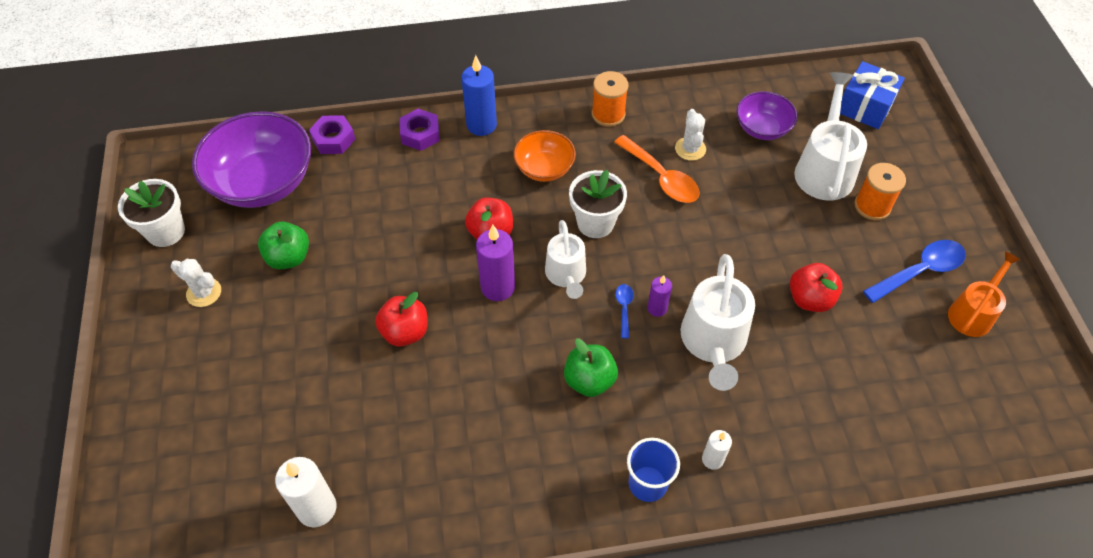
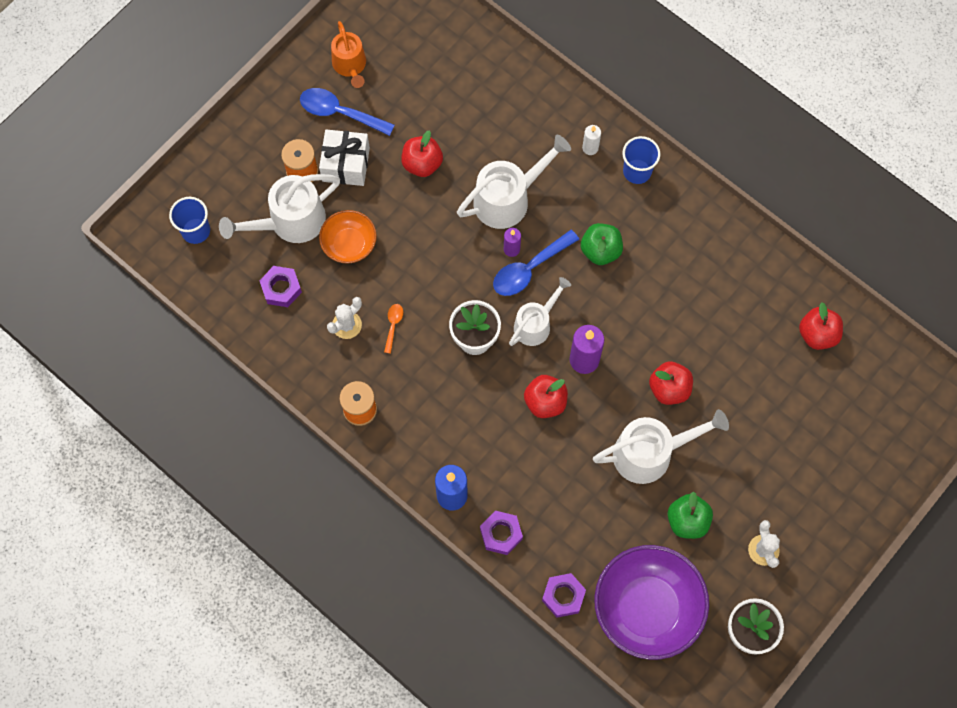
camera: 130 degrees left, 15 degrees up
(317, 508) = (817, 334): white candle -> red apple
(368, 275) = (651, 453): none -> white watering can
(544, 168) = (455, 413): orange bowl -> orange bowl (349, 244)
(624, 308) = (529, 269): blue spoon -> blue spoon, size x2.00
(661, 177) = (393, 325): orange spoon -> orange spoon, size x0.50
(762, 128) = (281, 289): purple bowl -> purple nut
(855, 241) = (345, 164): none -> white gift
(865, 107) = (196, 231): blue gift -> blue cup
(973, 313) = (350, 66): orange watering can -> orange watering can turned 105 degrees counterclockwise

